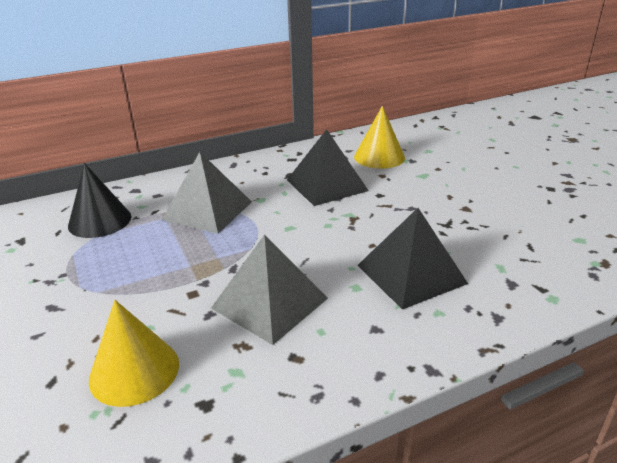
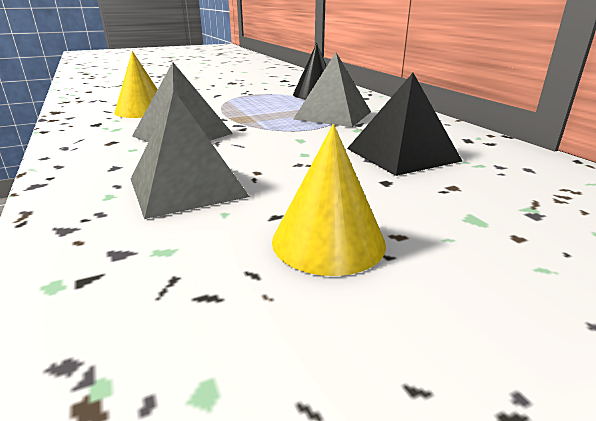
camera: 90 degrees right, 5 degrees down
(379, 157) = (523, 188): yellow cone -> yellow cone (328, 241)
(411, 274) = (187, 187): black pyramid -> grey pyramid

